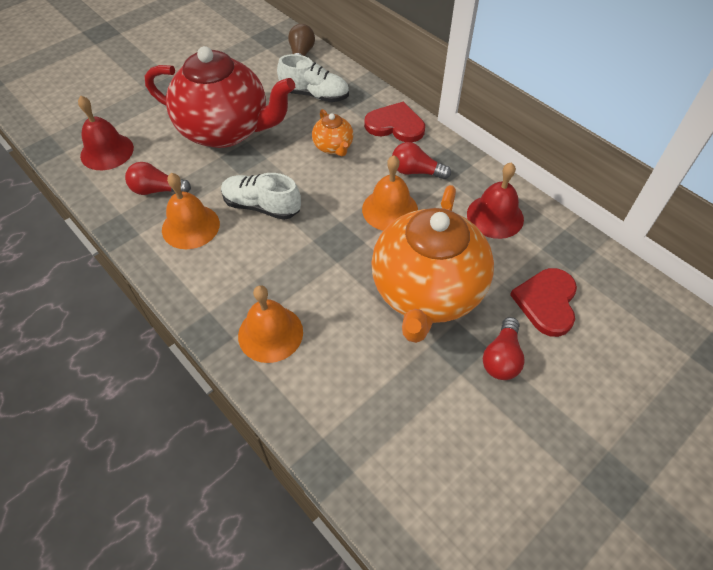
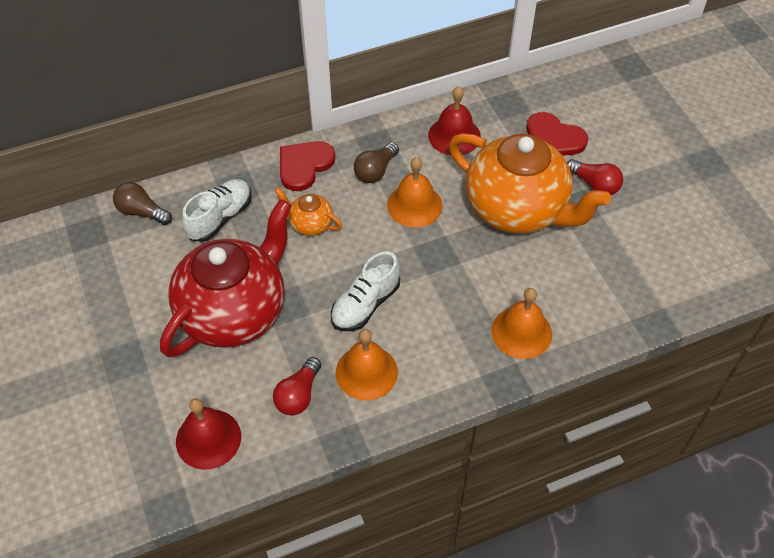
camera: 70 degrees left, 0 degrees up
(333, 147) = (310, 224): orange teapot -> orange teapot turned 150 degrees counterclockwise
(416, 171) = (375, 171): red light bulb -> brown light bulb

